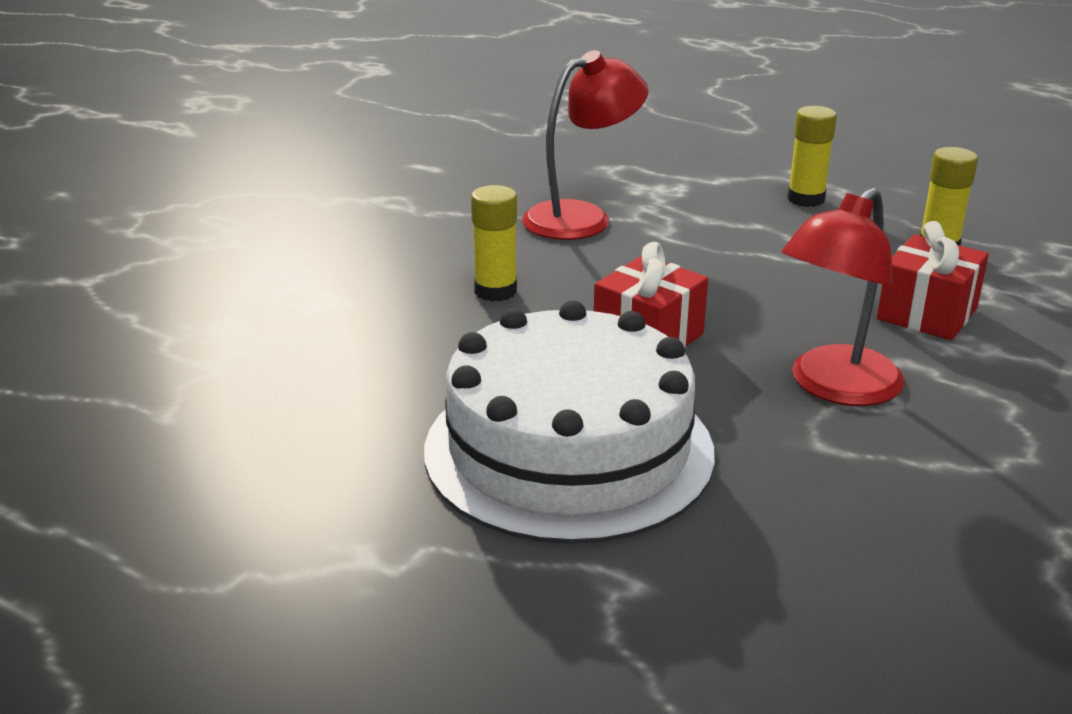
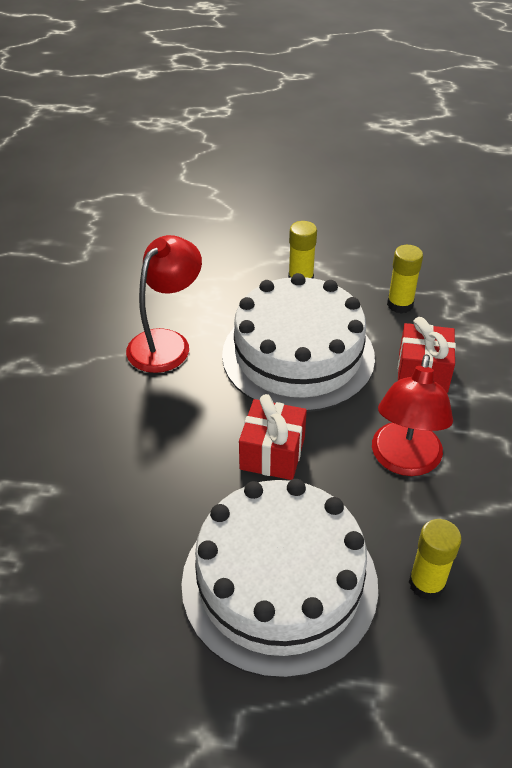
camera: 25 degrees left, 15 degrees up
(495, 291) = (149, 441): yellow glue stick -> yellow glue stick (426, 584)
(751, 262) = (298, 355): none -> white cake

